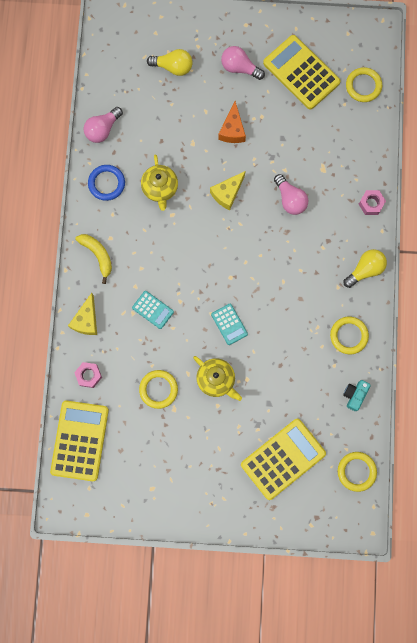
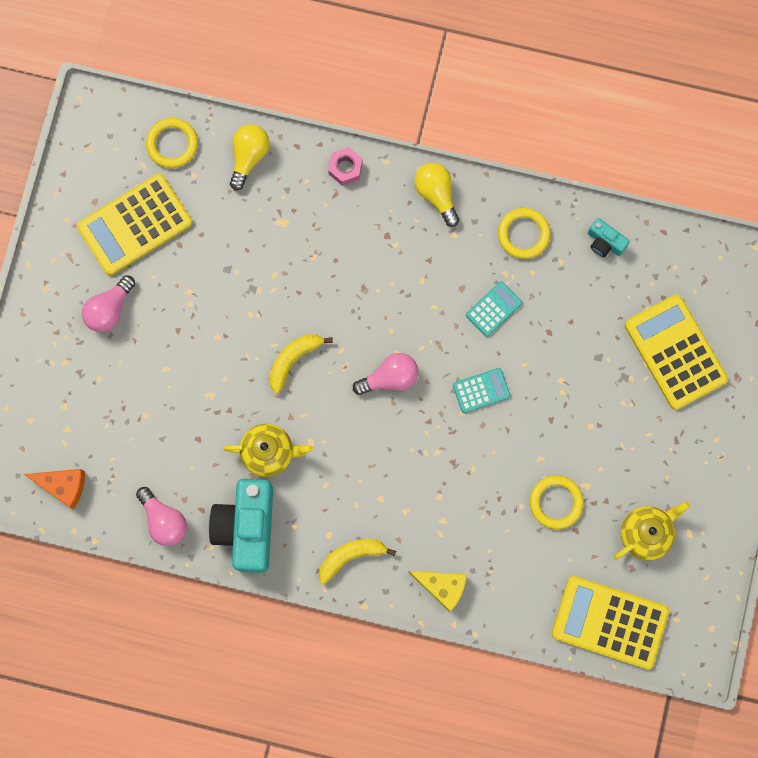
camera: 80 degrees left, 0 degrees up
(89, 375) = (521, 596): pink nut -> none
(106, 183) = (247, 527): blue ring -> turquoise camera
(153, 309) = (443, 492): turquoise calculator -> turquoise calculator (493, 309)
(173, 67) = (88, 403): yellow light bulb -> yellow light bulb (249, 157)
(216, 380) = (555, 421): yellow teapot -> yellow teapot (646, 533)
(227, 193) = (293, 360): yellow cheese -> yellow banana
(232, 130) = (201, 336): orange cheese -> orange cheese (63, 486)
(290, 199) = (318, 275): pink light bulb -> pink light bulb (389, 378)
(356, 471) = (706, 260): yellow ring -> none

